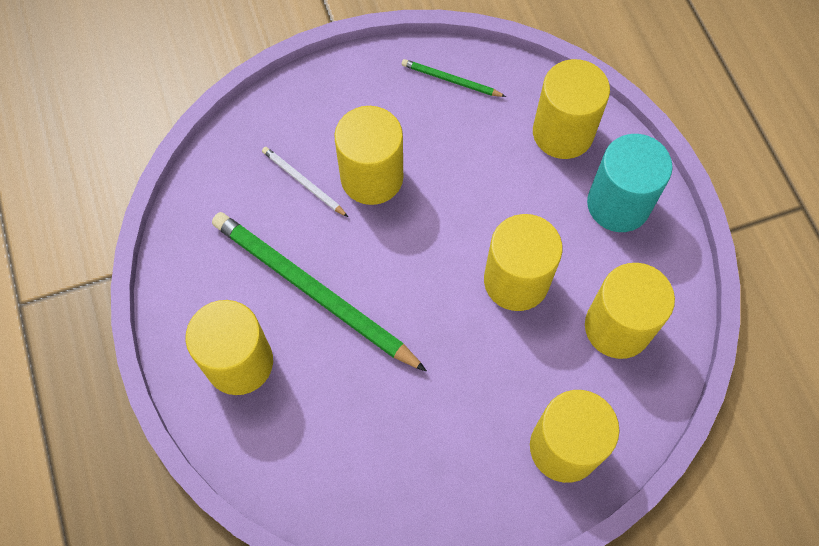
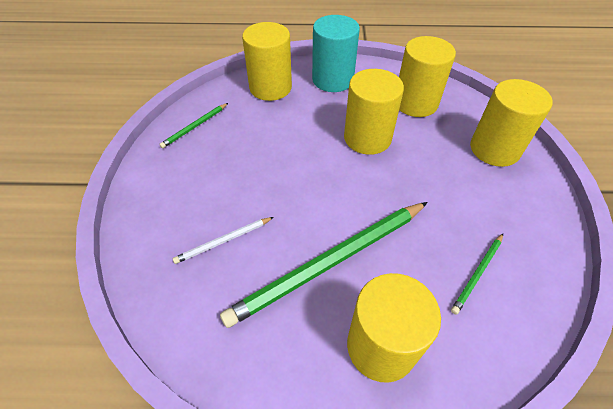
camera: 70 degrees left, 15 degrees down
(351, 444) = (477, 274): none -> green pencil
(372, 177) = (246, 193): yellow cylinder -> none

